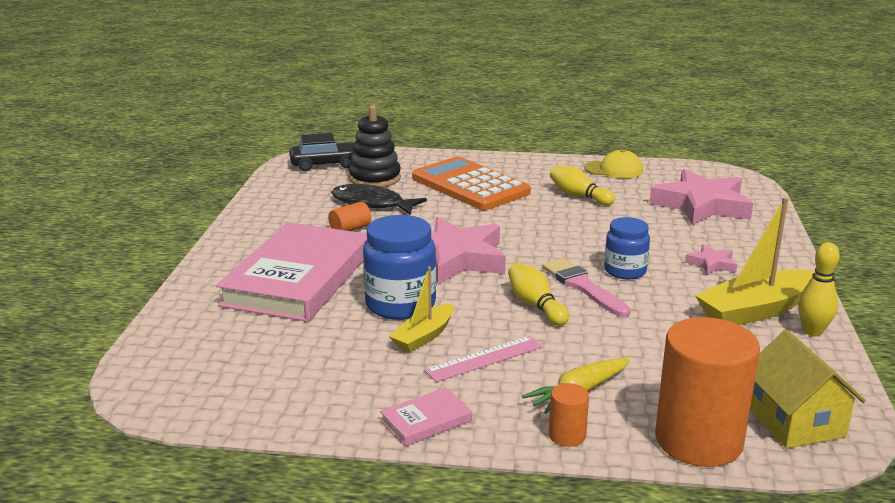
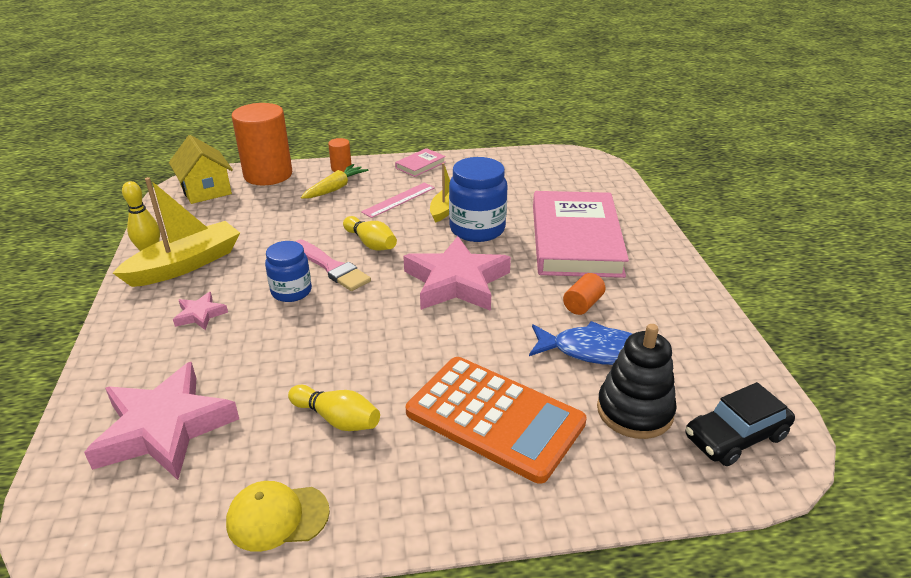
camera: 165 degrees right, 10 degrees up
(371, 204) = (594, 351): black fish -> blue fish

